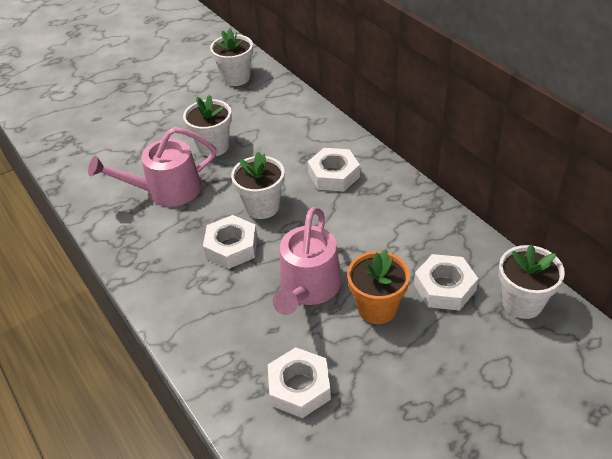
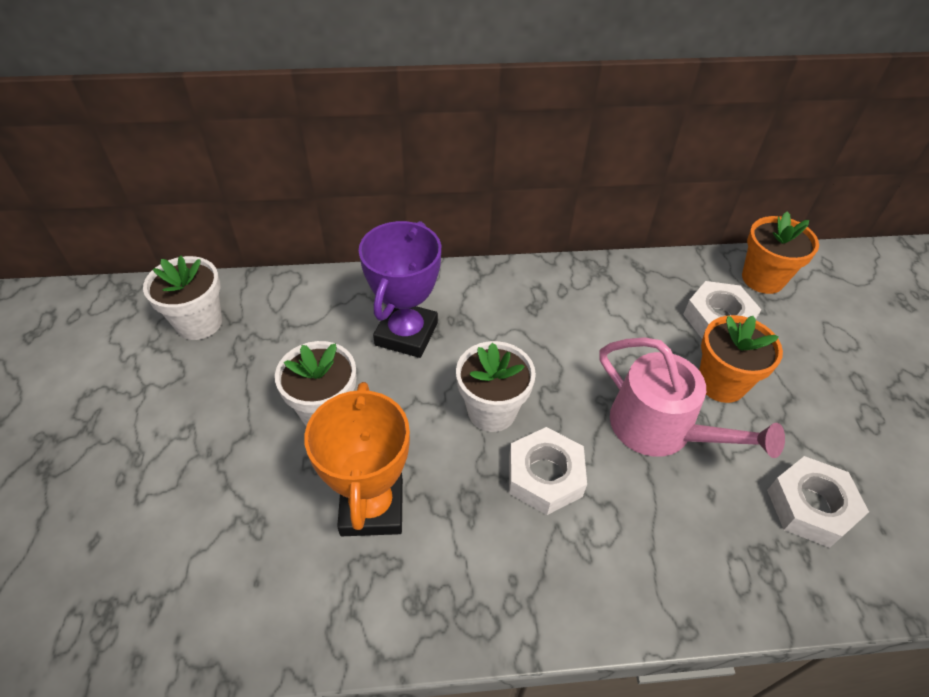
camera: 65 degrees left, 5 degrees up
(166, 190) = (372, 507): pink watering can -> orange trophy
(292, 149) = (406, 334): none -> purple trophy
(334, 175) = (487, 320): white nut -> none
(522, 302) = (762, 279): white flower pot -> orange flower pot

